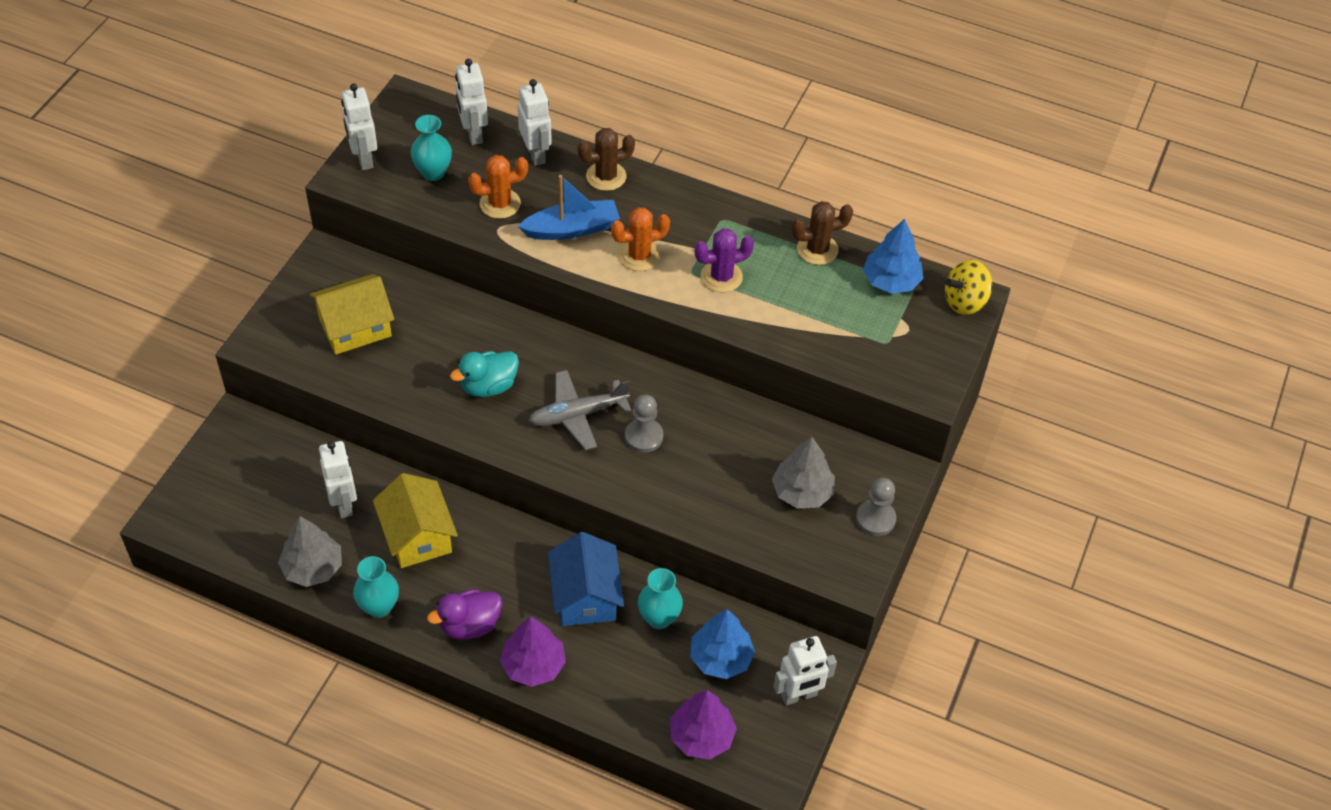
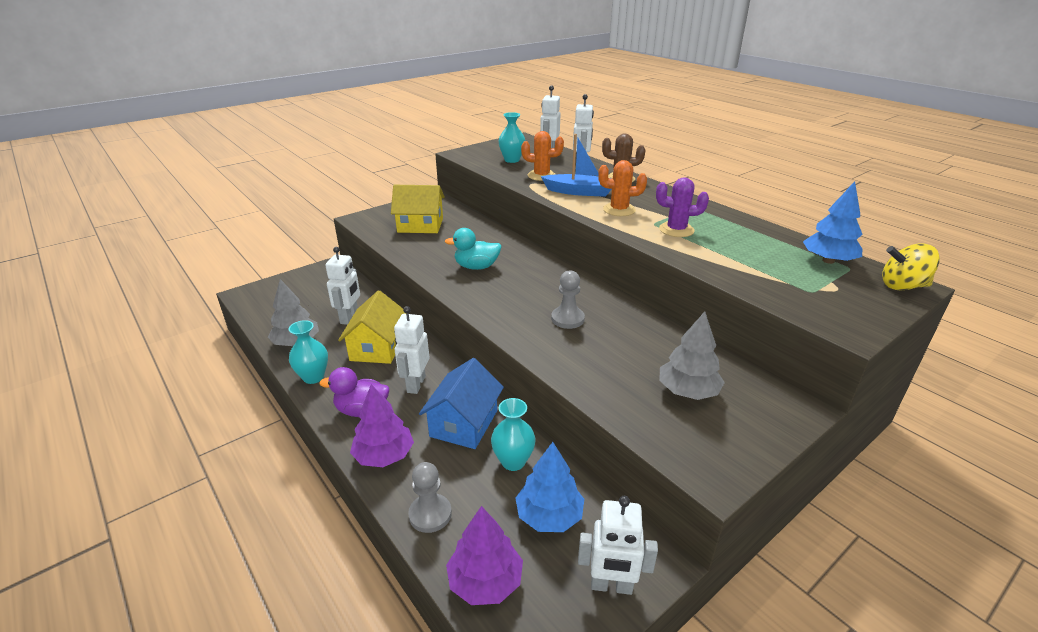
camera: 30 degrees right, 20 degrees down
(364, 159) = (477, 150): white robot -> white robot (415, 384)
(577, 415) = (526, 295): grey plane -> none
(817, 249) = (765, 234): brown cactus -> none
(875, 519) = (757, 434): grey pawn -> grey pawn (430, 514)

